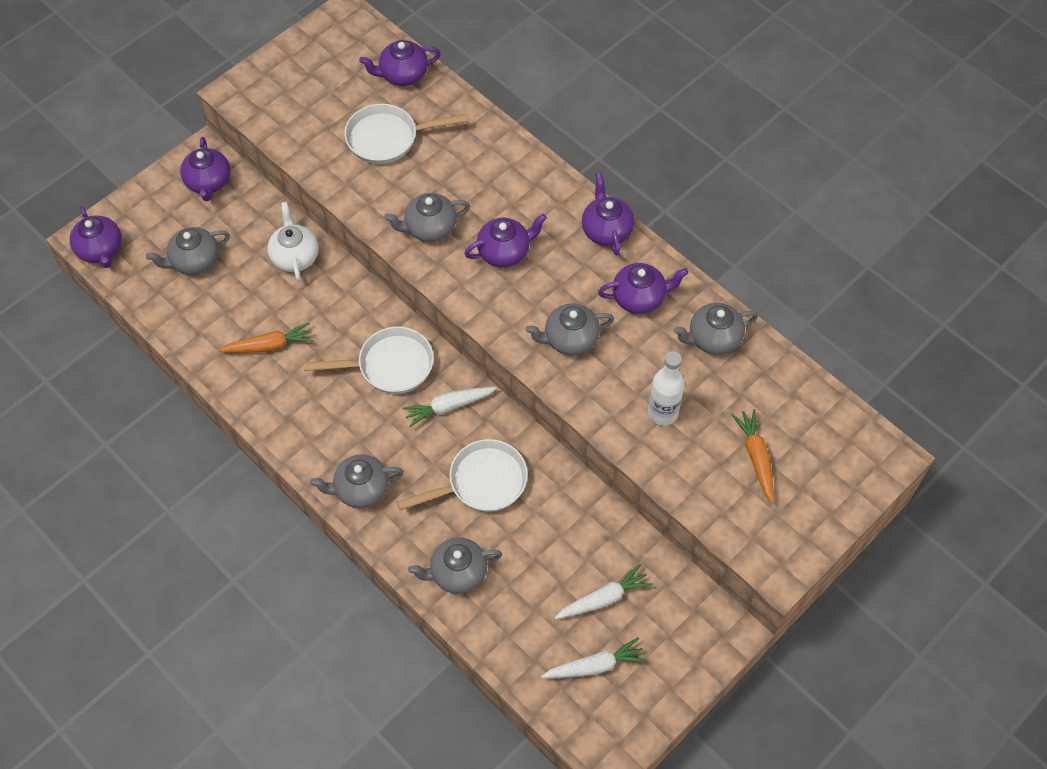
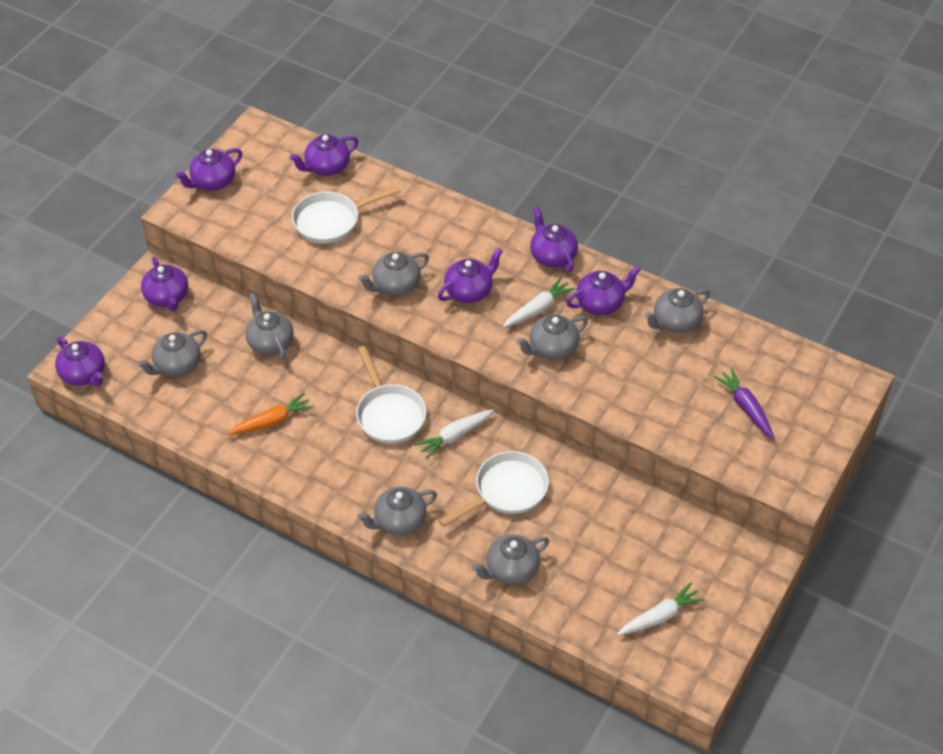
camera: 15 degrees left, 10 degrees down
(281, 67) = (213, 182): none -> purple teapot
(295, 256) = (270, 342): white teapot -> grey teapot
(389, 365) = (389, 414): white pan -> white pan turned 90 degrees clockwise
(604, 598) = (648, 560): white carrot -> white carrot (538, 309)
(662, 413) = (653, 390): white bottle -> none
(756, 457) = (745, 407): orange carrot -> purple carrot

